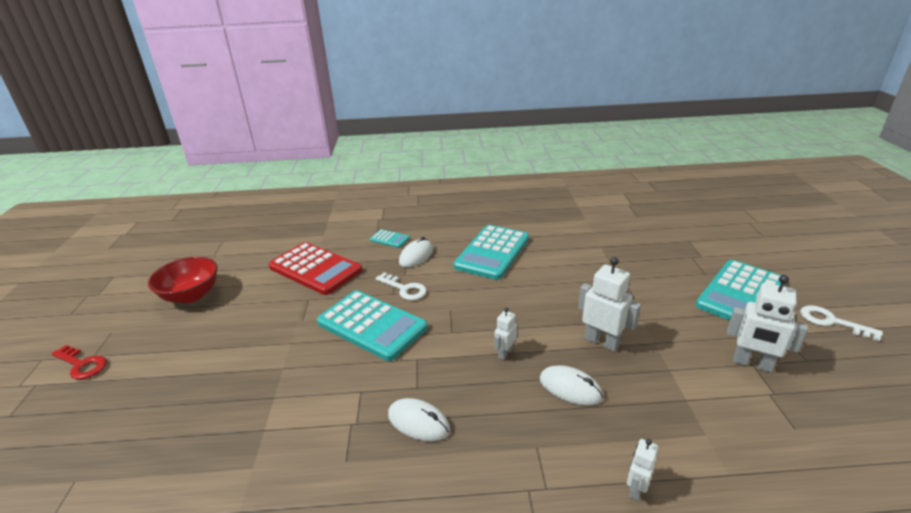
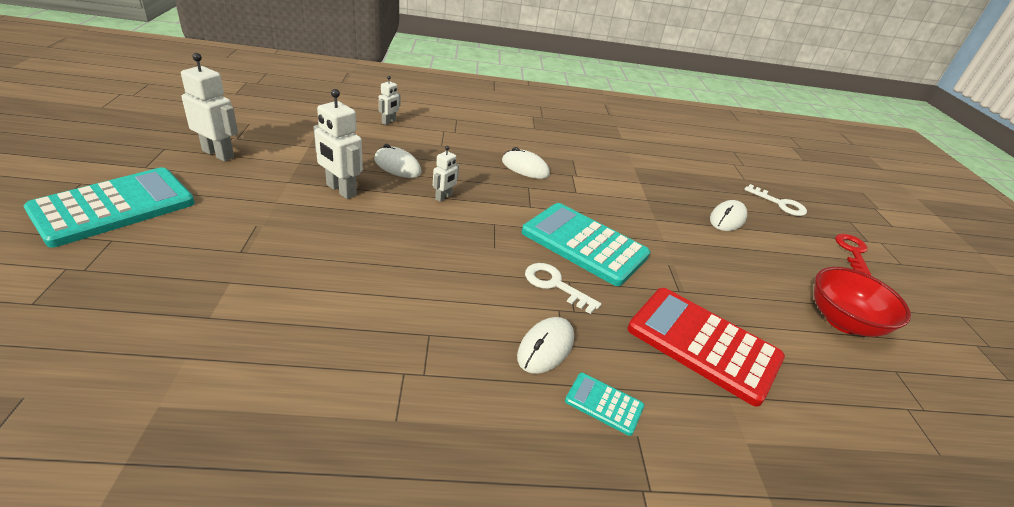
camera: 175 degrees right, 5 degrees up
(82, 364) = (852, 252): red key -> red key turned 75 degrees clockwise
(191, 385) = (727, 219): none -> white mouse
(492, 252) = (411, 334): turquoise calculator -> none
(832, 322) = (70, 166): white key -> white key (779, 204)

